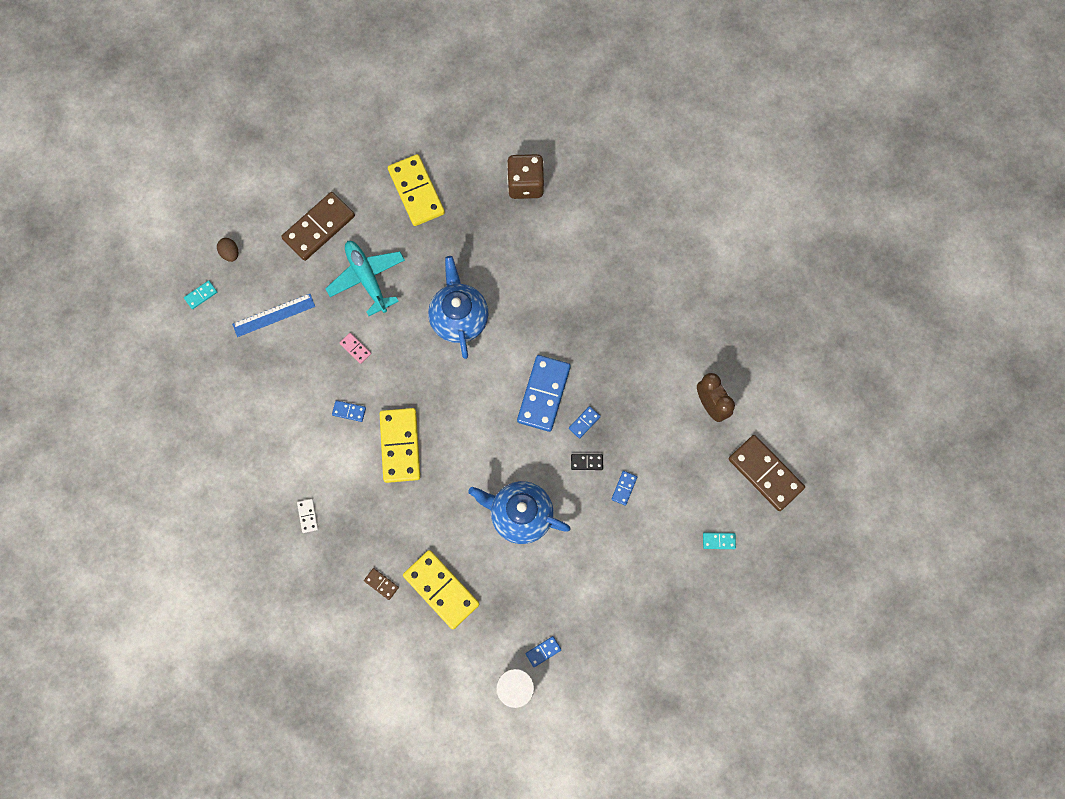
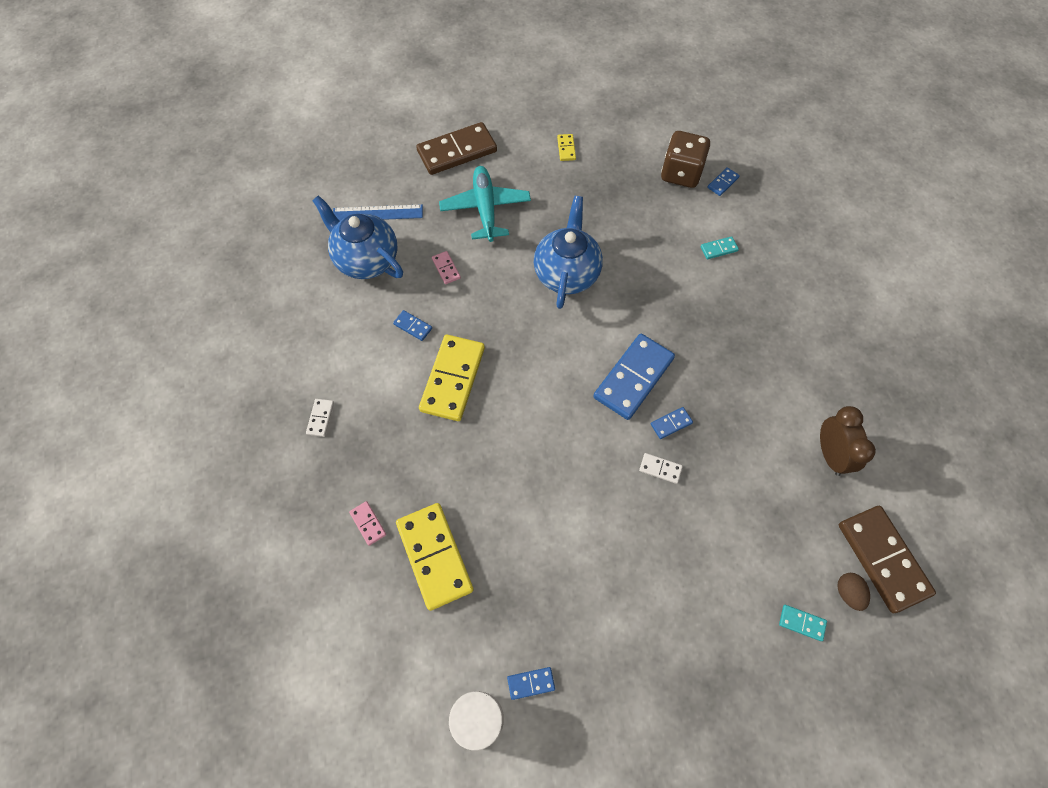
camera: 20 degrees right, 10 degrees down
(201, 295) = (316, 175): turquoise domino -> turquoise domino (718, 249)
(230, 253) = (361, 148): brown egg -> brown egg (848, 593)
(381, 584) = (368, 523): brown domino -> pink domino
(416, 192) = (566, 148): yellow domino -> yellow domino, size x0.44
(520, 515) = (561, 502): blue teapot -> blue teapot (366, 260)
(587, 462) = (660, 469): black domino -> white domino
(624, 488) = (696, 514): blue domino -> blue domino (722, 183)

